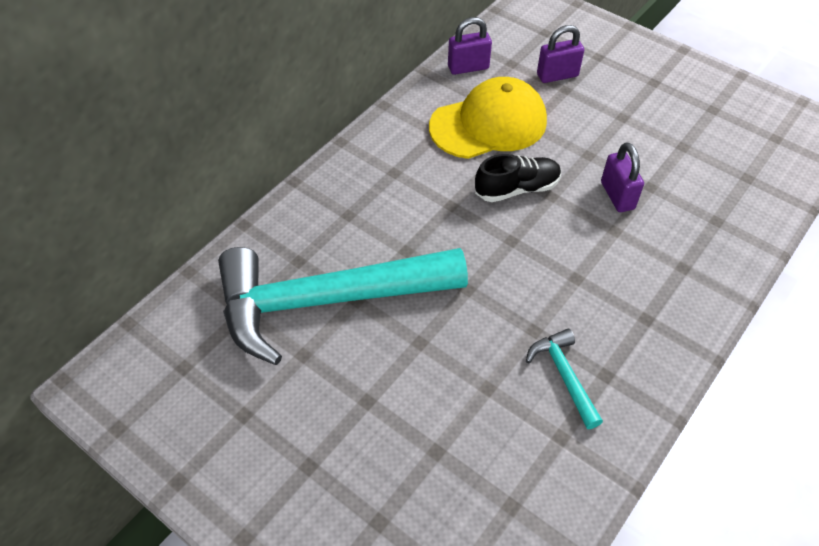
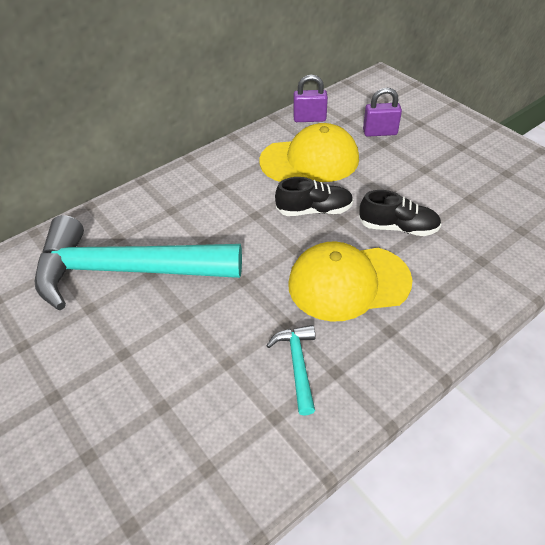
camera: 15 degrees right, 5 degrees down
(585, 271) = (348, 282): none -> yellow cap
(617, 195) = (398, 228): purple padlock -> black shoe

